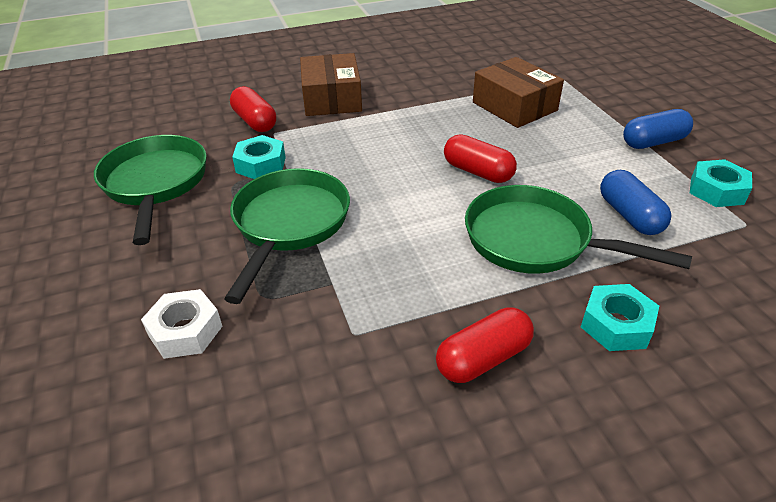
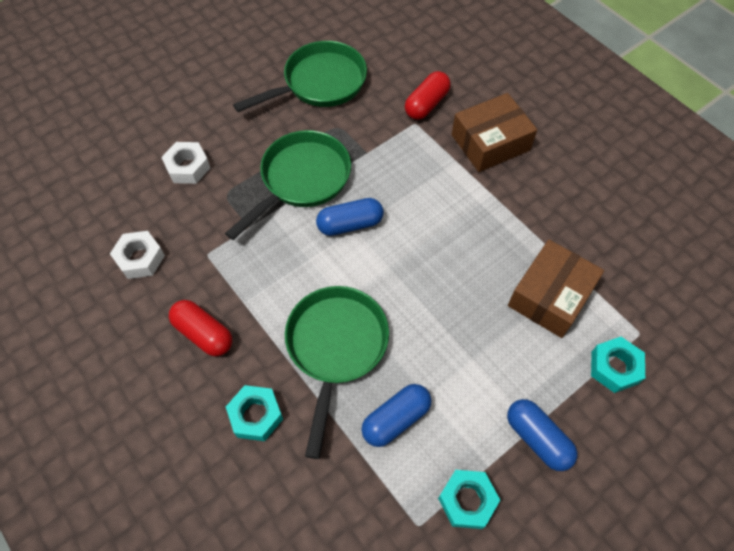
camera: 70 degrees right, 20 degrees up
(261, 164) = (367, 133): turquoise nut -> turquoise nut (614, 367)
(289, 224) = (301, 180): green pan -> green pan turned 45 degrees counterclockwise
(320, 419) = (140, 258): none -> white nut
(376, 200) = (350, 224): none -> blue capsule
(478, 172) = (417, 287): red capsule -> none

